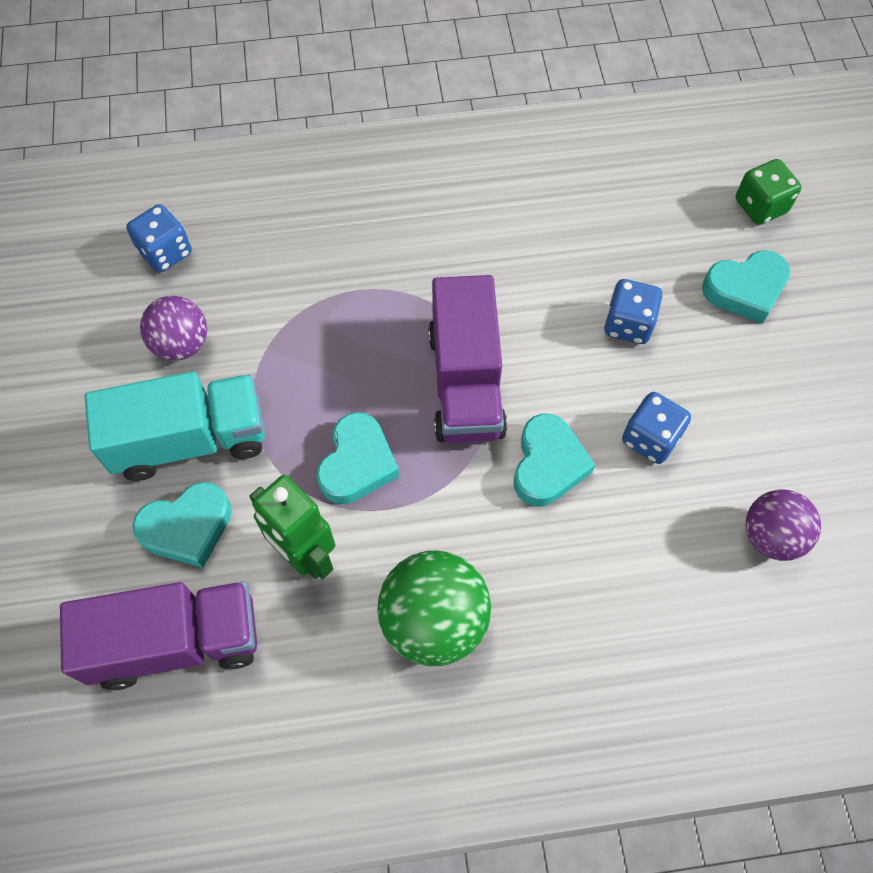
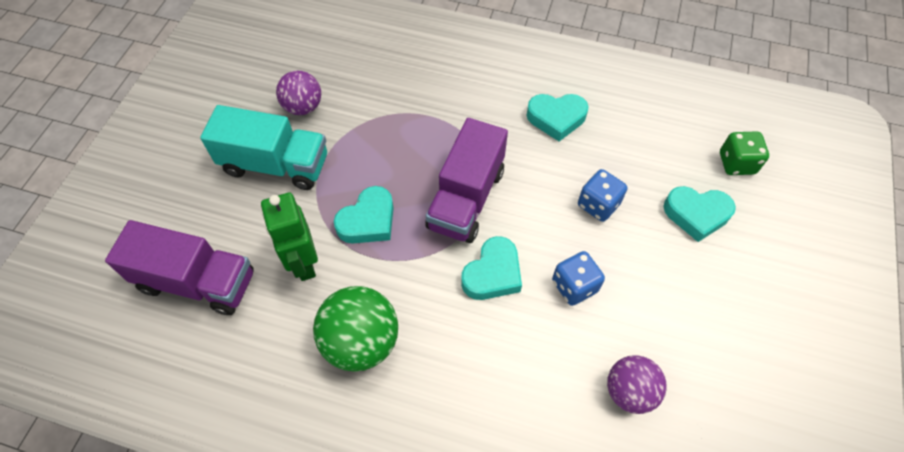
camera: 25 degrees right, 5 degrees down
(165, 252) = (325, 51): blue dice -> none
(187, 528) = (244, 216): turquoise heart -> turquoise heart (556, 118)

